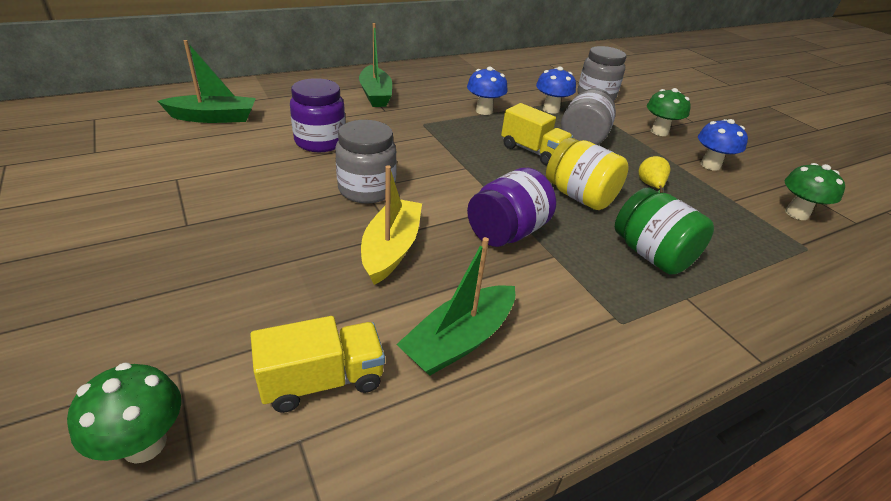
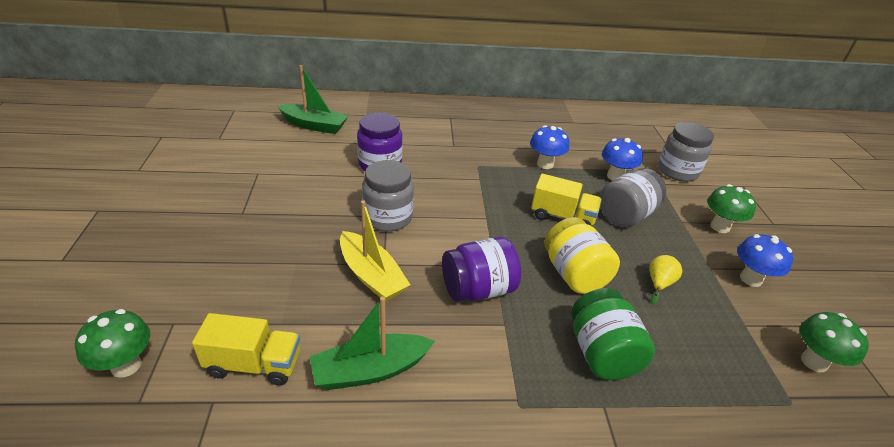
camera: 25 degrees right, 0 degrees up
(375, 95) = (456, 128): green boat -> none
(391, 248) = (371, 275): yellow boat -> yellow boat turned 105 degrees clockwise
(532, 151) = (562, 217): yellow truck -> yellow truck turned 45 degrees counterclockwise

